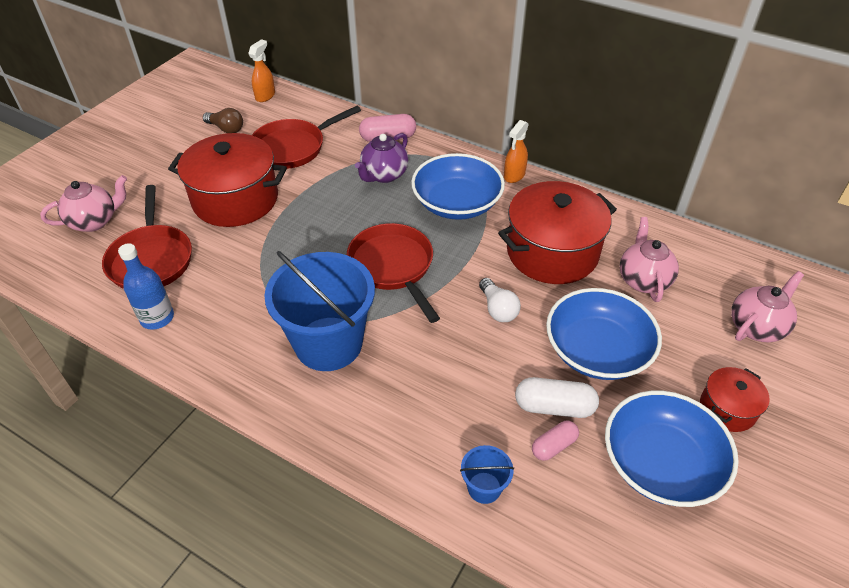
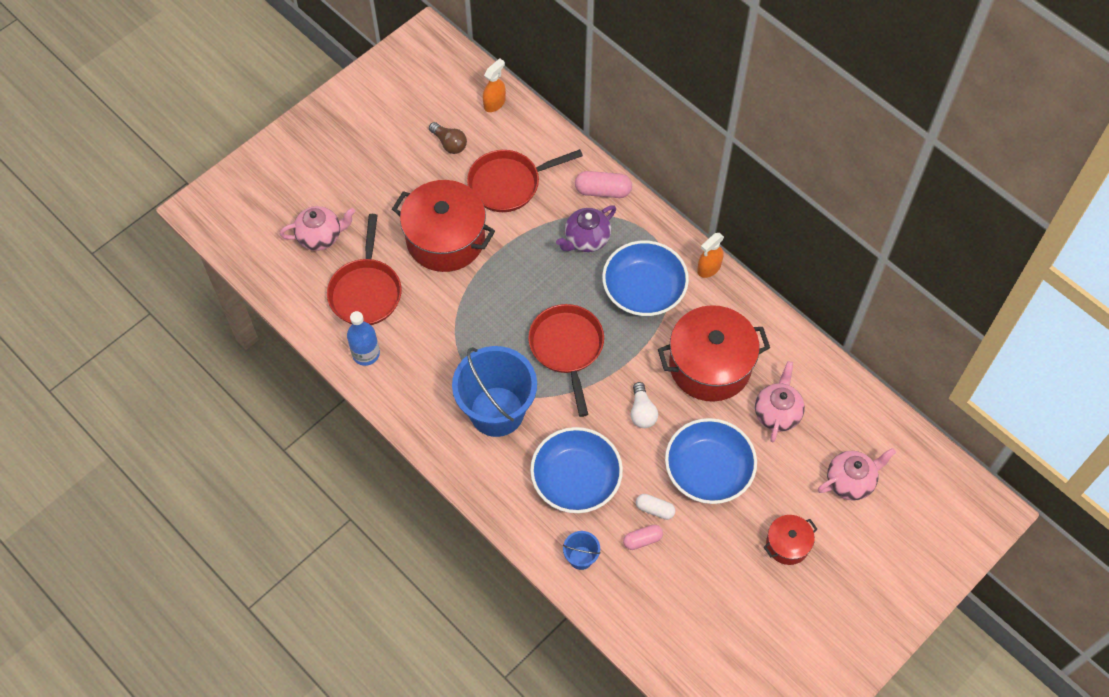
camera: 15 degrees right, 15 degrees up
(554, 407) = (655, 509): white capsule -> white capsule, size x0.64
(660, 463) = (715, 573): blue bowl -> blue bowl (576, 479)

